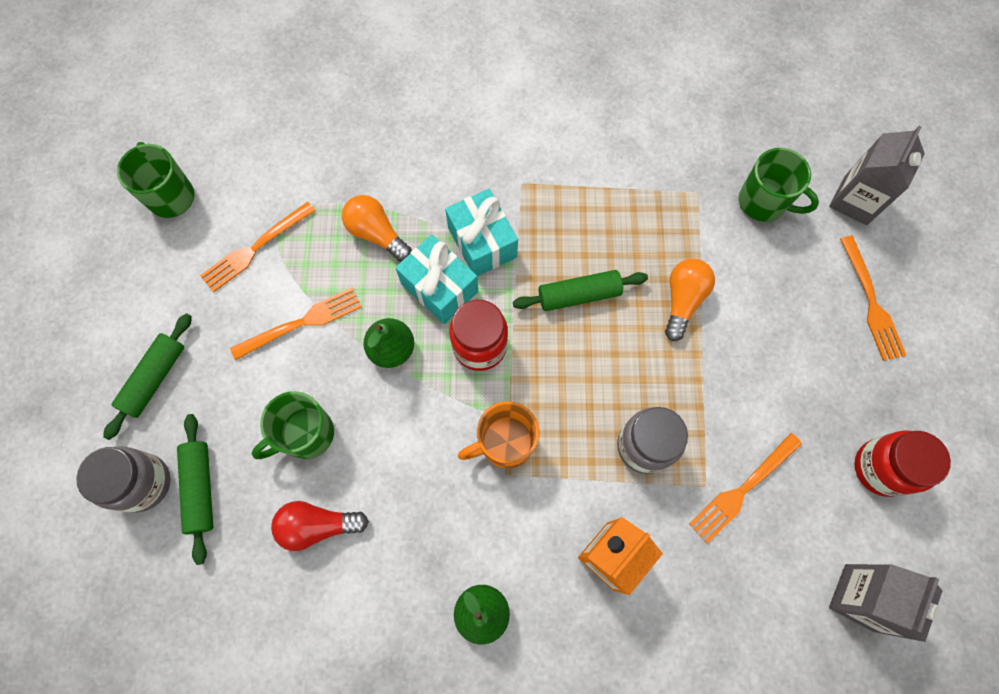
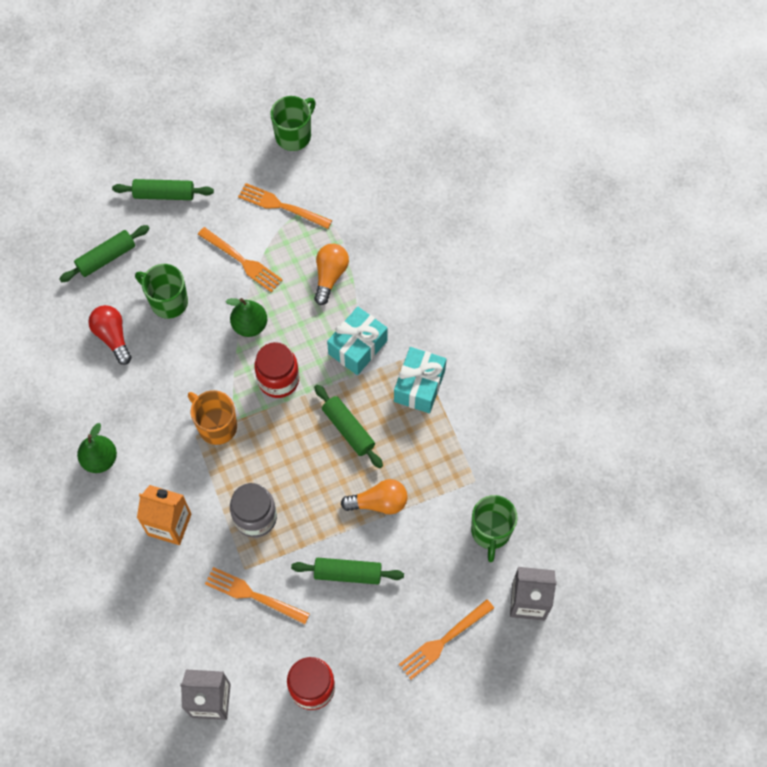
camera: 65 degrees right, 5 degrees down
(143, 483) = (95, 224): grey jar -> none
(439, 288) = (309, 335): turquoise gift -> turquoise gift (419, 386)
(755, 370) = (347, 573): none -> green rolling pin

